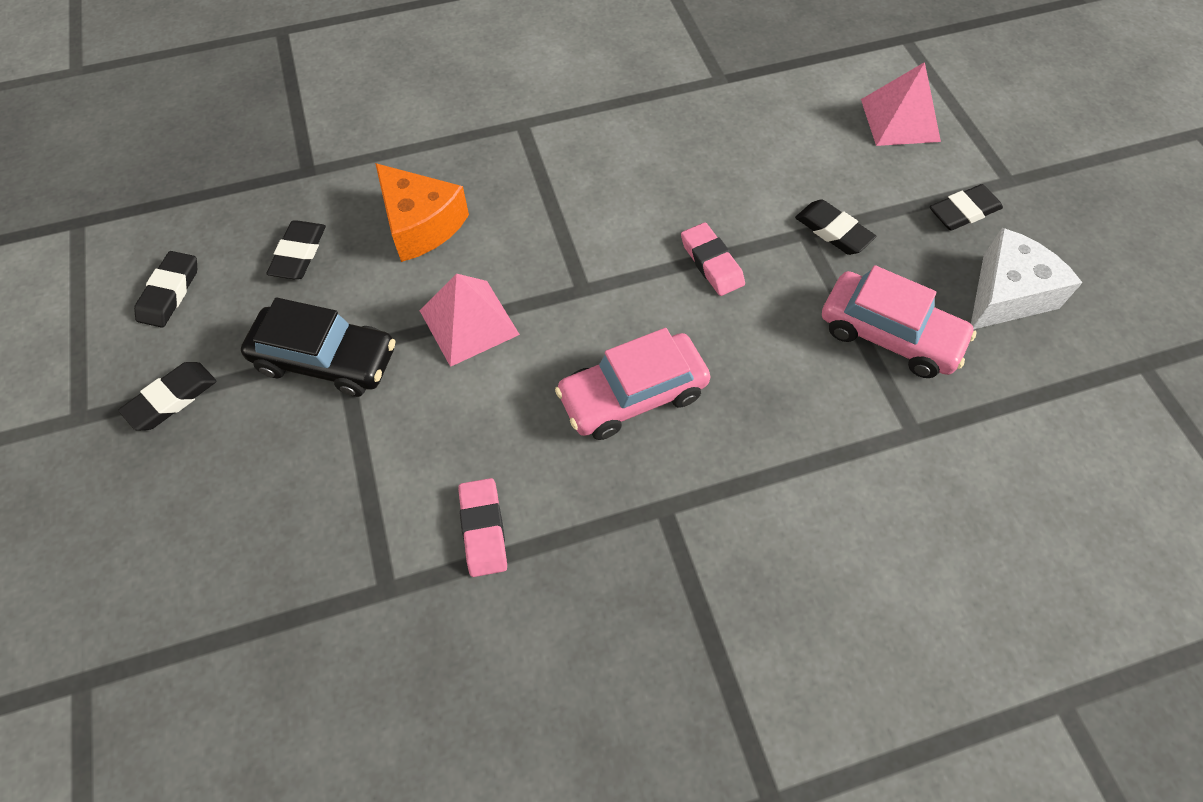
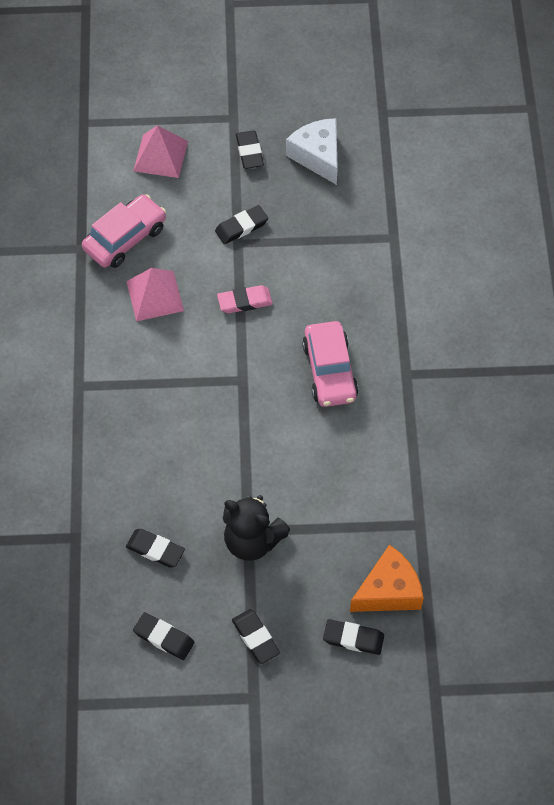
camera: 75 degrees left, 0 degrees up
(173, 531) = (353, 638): none -> black eraser
(326, 359) = (252, 540): black car -> black teddy bear
(421, 224) = (155, 467): orange cheese -> orange cheese (389, 591)
(469, 322) = (248, 451): pink pyramid -> pink pyramid (155, 296)
(483, 529) = (396, 468): pink eraser -> none
(889, 334) = (327, 225): pink car -> pink car (125, 238)

